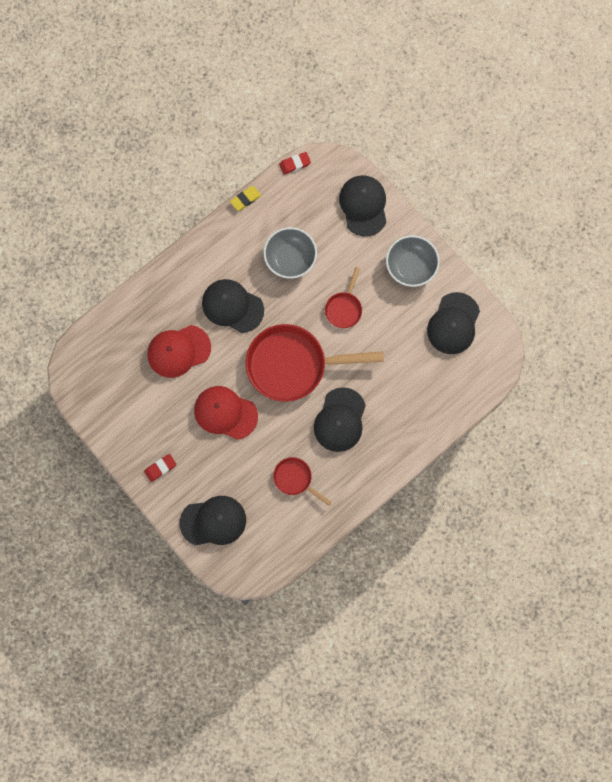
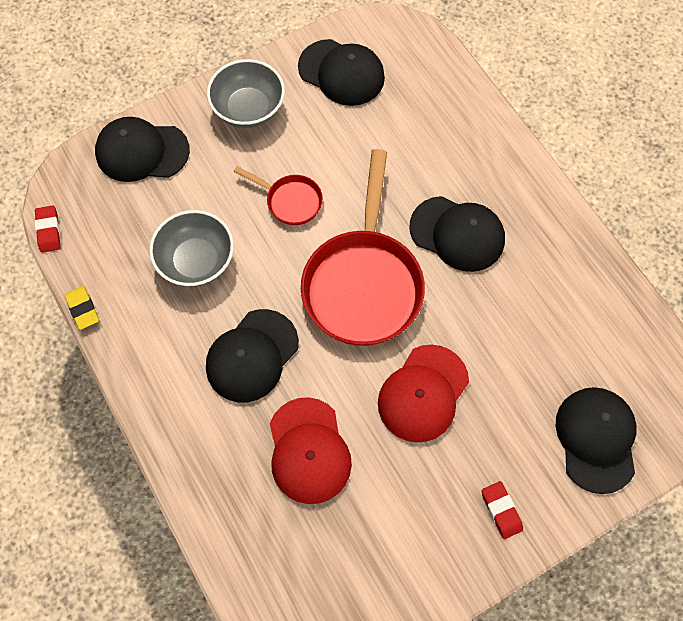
camera: 80 degrees left, 10 degrees down
(295, 479) = (540, 308): red pan -> none

